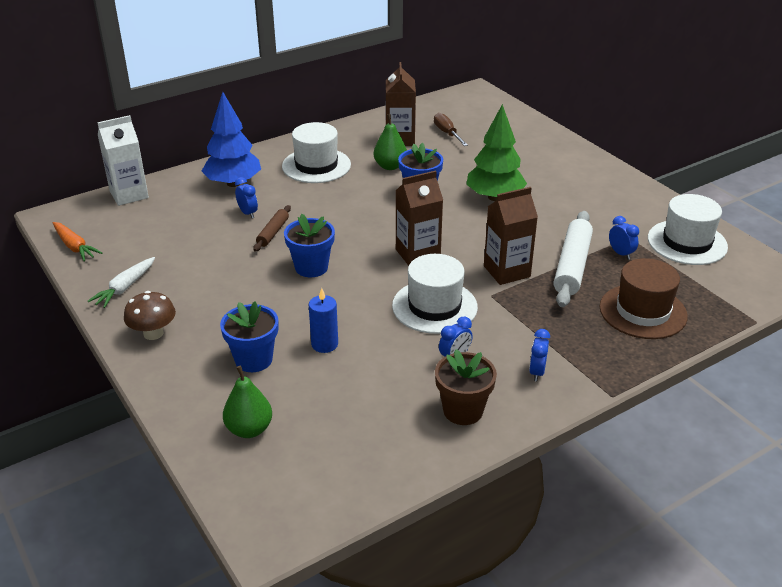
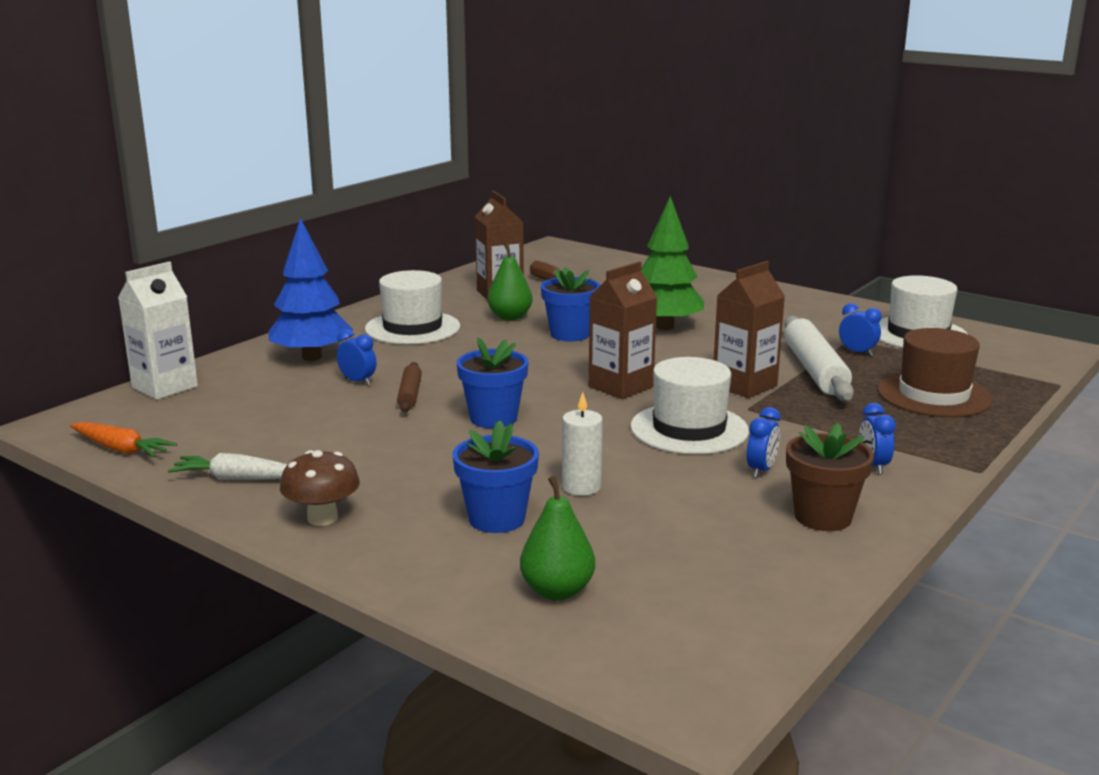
camera: 20 degrees left, 15 degrees down
(125, 288) = (237, 478): white carrot -> white carrot turned 90 degrees clockwise
(324, 344) = (581, 487): blue candle -> white candle

